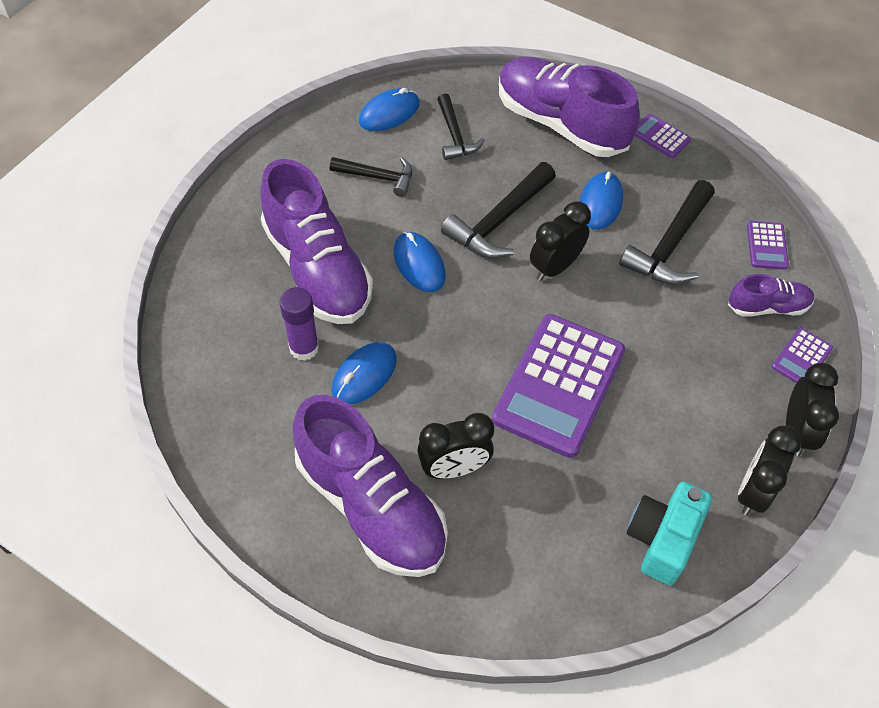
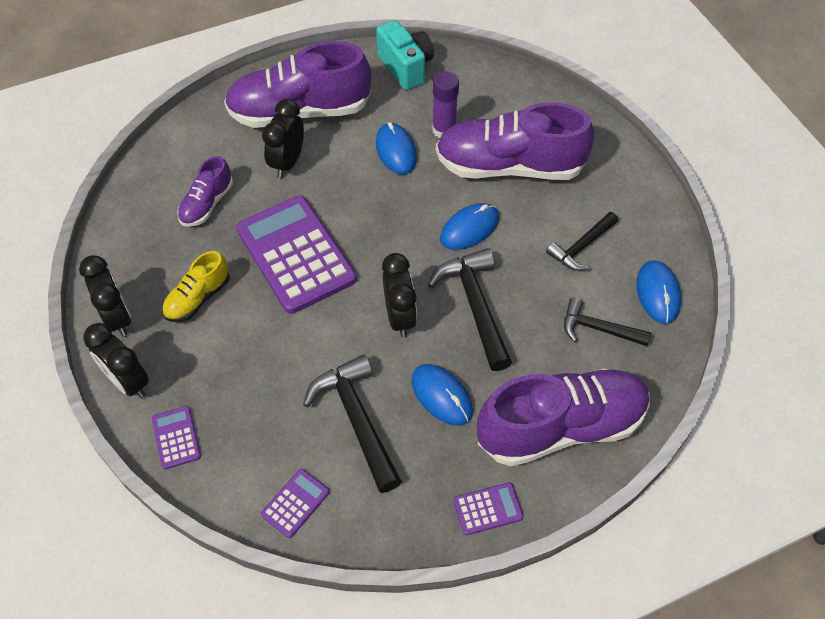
camera: 125 degrees right, 0 degrees up
(419, 264) = (469, 228): blue mouse -> blue mouse turned 45 degrees counterclockwise
(662, 539) = (141, 242): turquoise camera -> turquoise camera (406, 67)
(673, 436) = (198, 298): none -> yellow shoe
(767, 246) = (295, 503): purple calculator -> purple calculator turned 90 degrees clockwise
(767, 307) = (239, 450): purple shoe -> purple shoe (207, 204)

